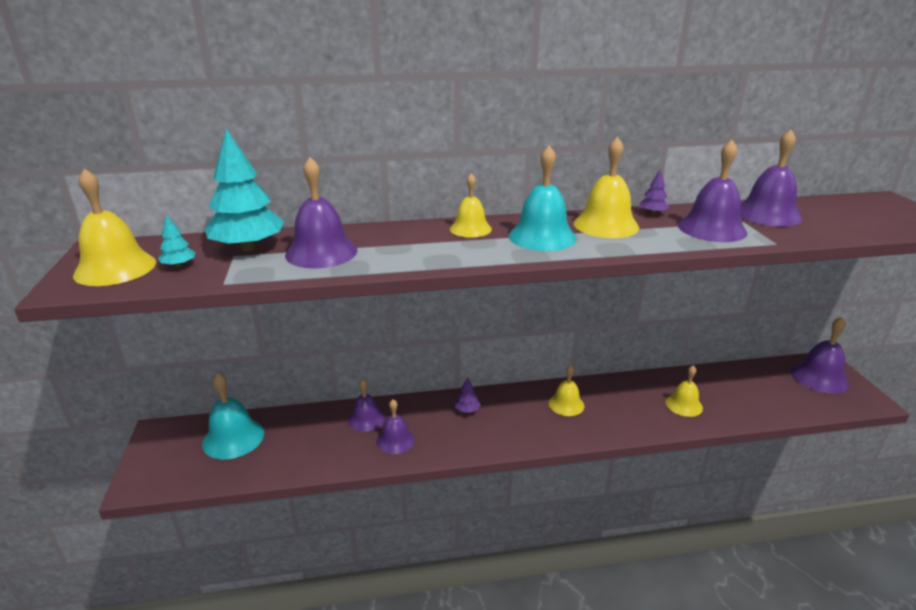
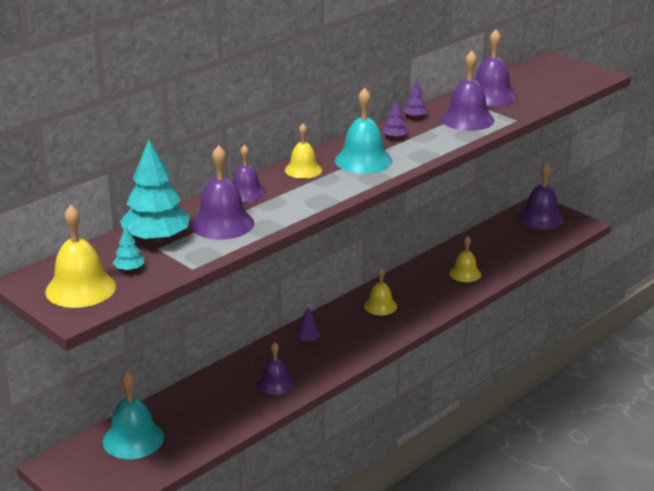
camera: 35 degrees left, 0 degrees up
(366, 419) = (232, 379): purple bell -> purple bell (246, 193)
(606, 225) = (395, 137): yellow bell -> purple tree

